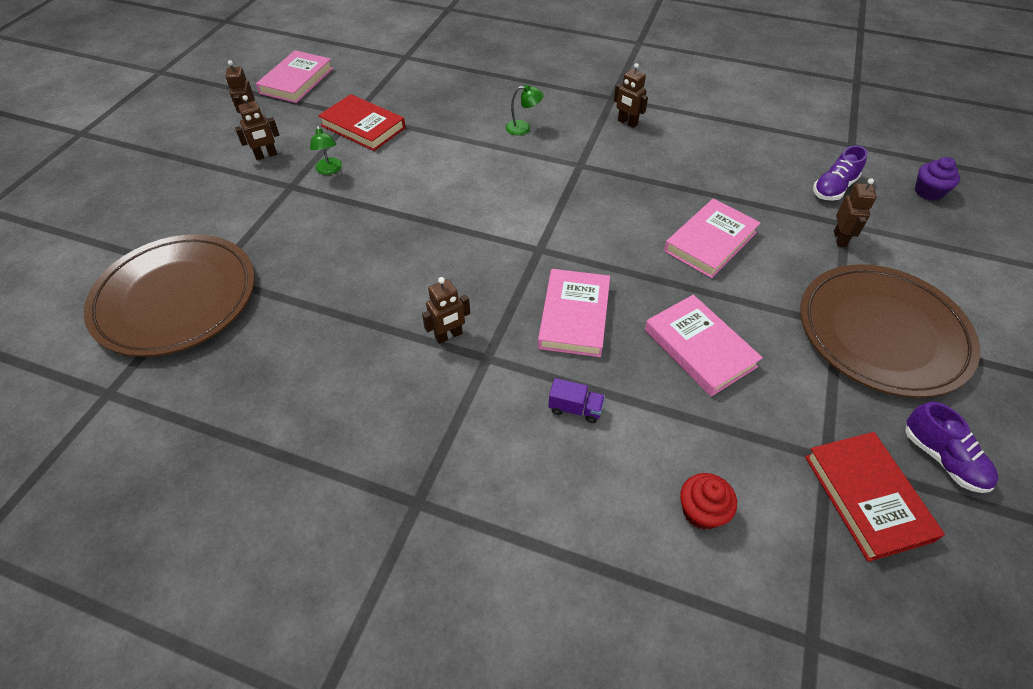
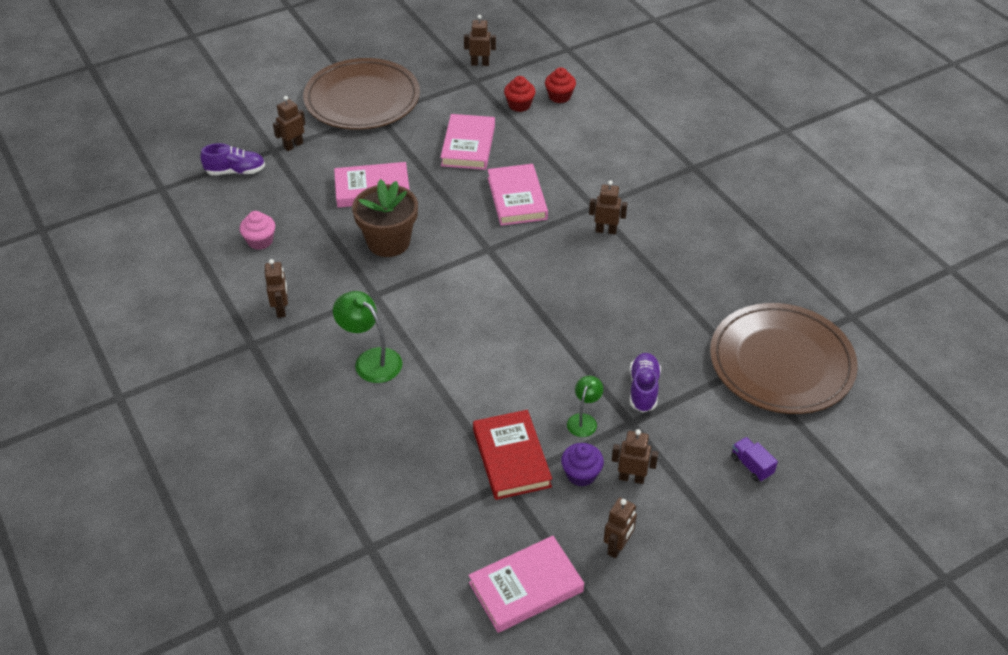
camera: 140 degrees left, 5 degrees down
(523, 128) = (371, 360): green lamp -> green lamp, size x1.63
(574, 316) = (517, 198): pink book -> pink book turned 60 degrees counterclockwise
(575, 408) = (571, 158): purple truck -> purple truck (751, 466)
(627, 206) = (388, 242): none -> brown flower pot
(717, 152) = (260, 241): none -> pink cupcake
(727, 454) = (519, 105): none -> red cupcake
(867, 497) = (480, 63): red book -> brown robot
(928, 192) = (185, 135): purple cupcake -> purple cupcake (581, 474)
(942, 459) = (425, 55): purple shoe -> purple shoe (643, 389)

